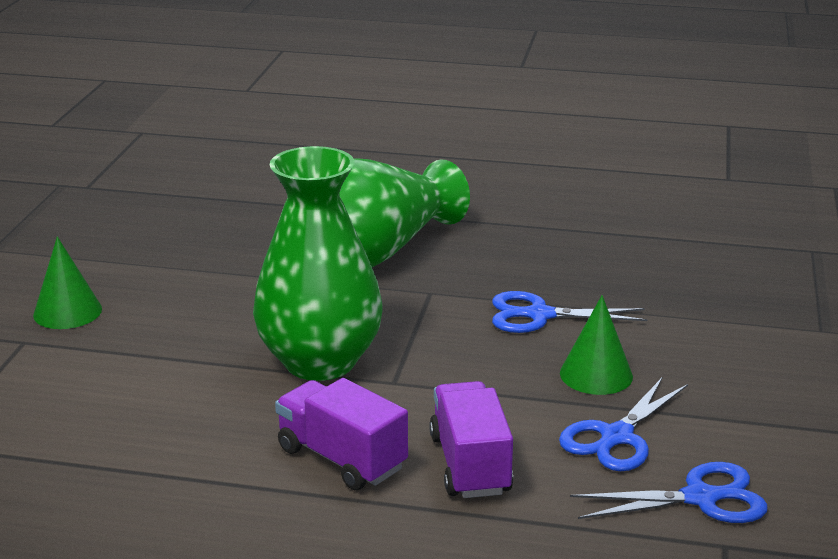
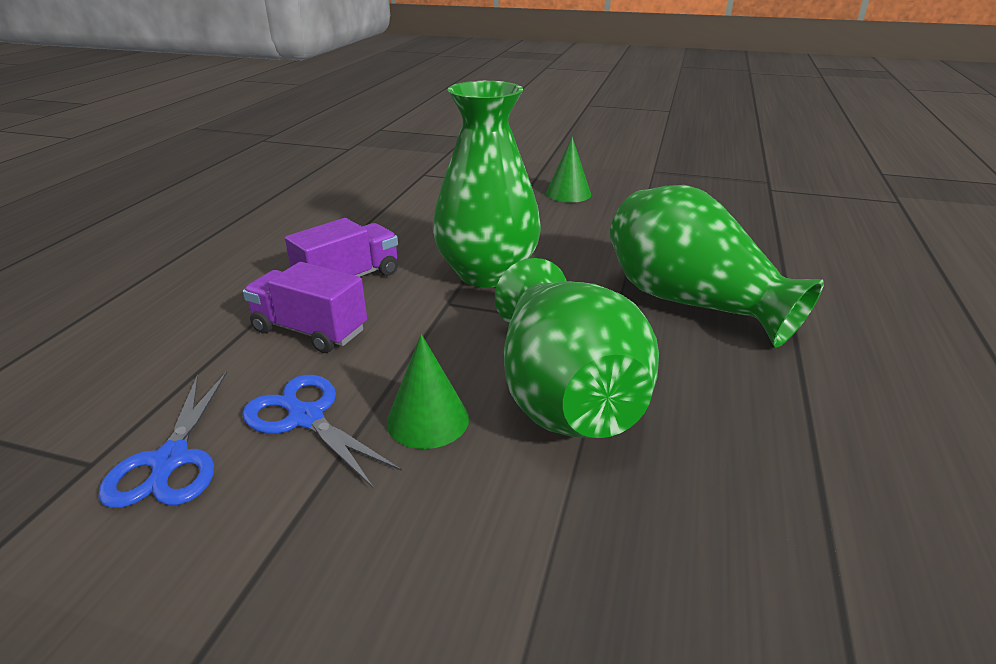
camera: 95 degrees right, 5 degrees up
(470, 464) = (310, 331): purple truck -> purple truck turned 150 degrees counterclockwise
(538, 315) = (563, 393): blue scissors -> green vase

